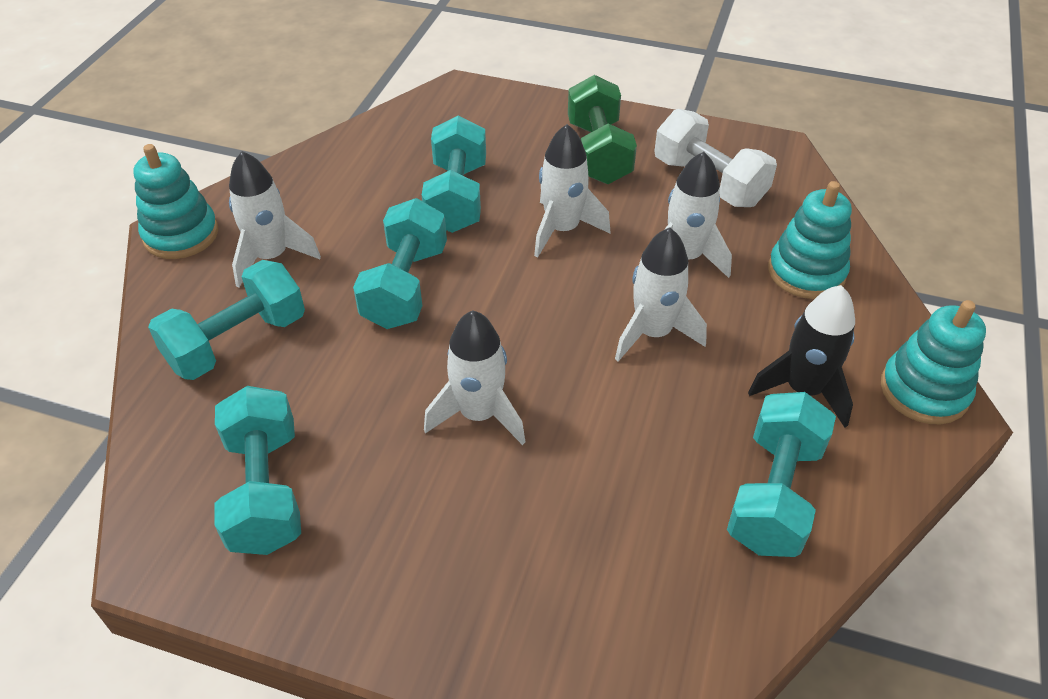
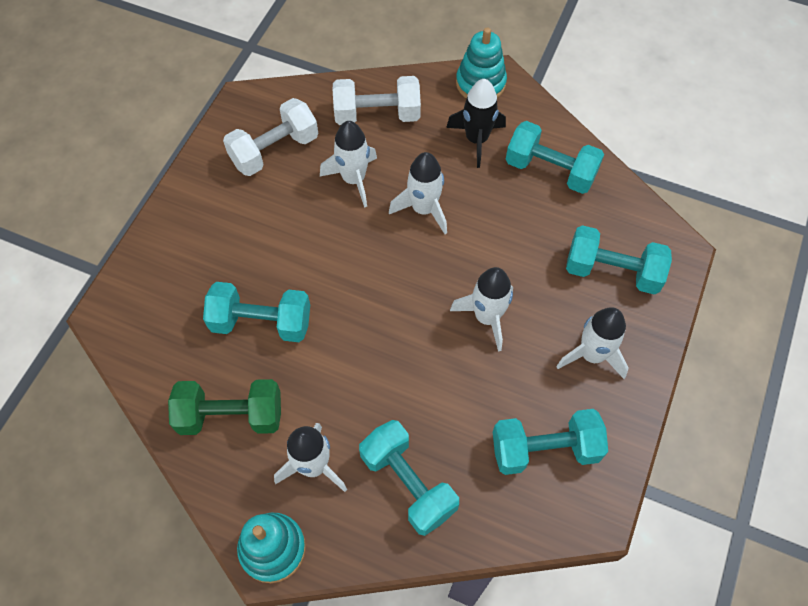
camera: 85 degrees left, 15 degrees up
(405, 286) = (361, 362): turquoise dumbbell -> turquoise dumbbell (612, 271)
(562, 229) = (312, 251): white rocket -> white rocket (592, 355)
(599, 153) = (224, 216): green dumbbell -> green dumbbell (231, 415)
(806, 272) = (377, 115): turquoise stacking toy -> white dumbbell

